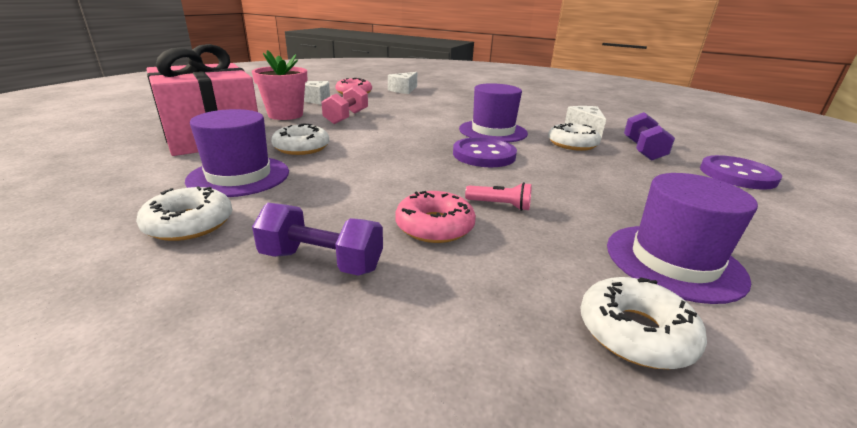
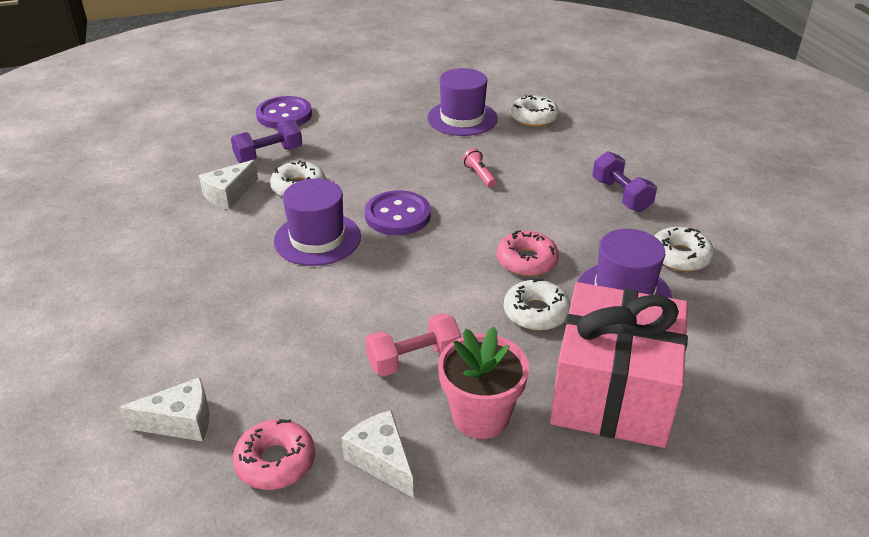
camera: 130 degrees left, 10 degrees up
(434, 226) = (539, 183): pink donut -> pink donut (526, 261)

